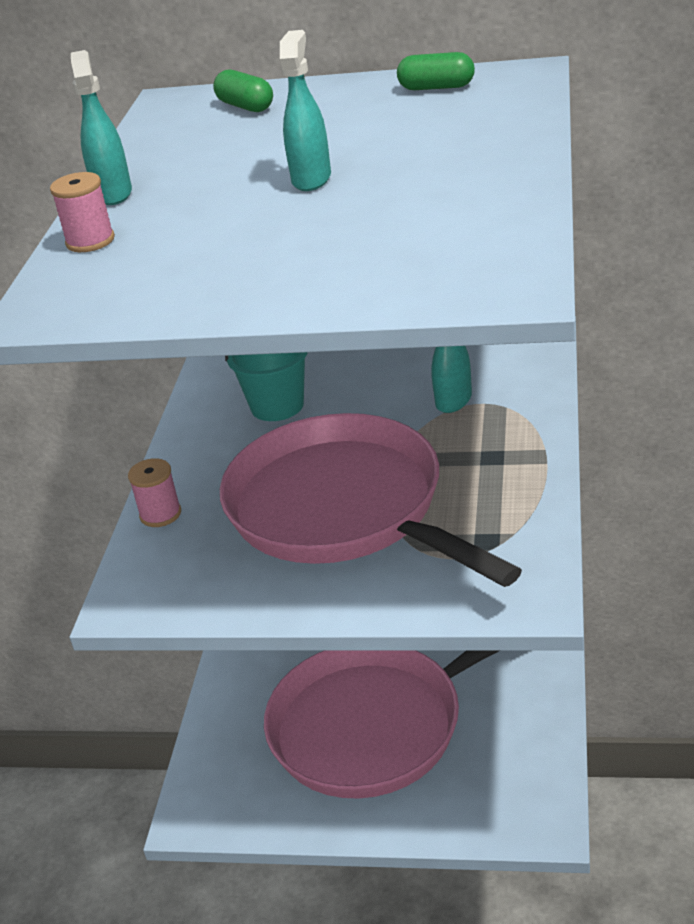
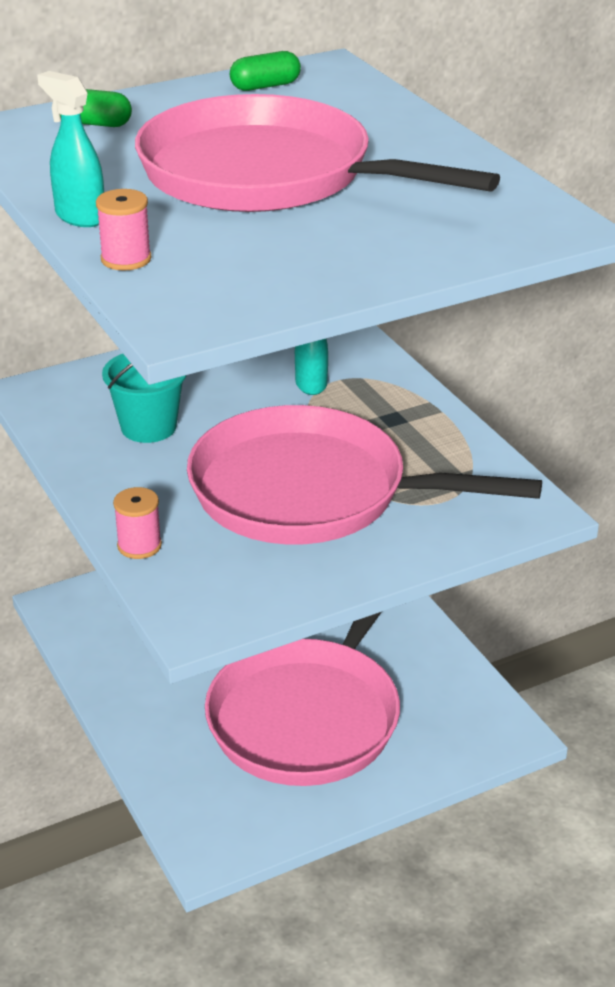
camera: 40 degrees left, 0 degrees up
(311, 179) = (266, 175): turquoise spray bottle -> pink pan

